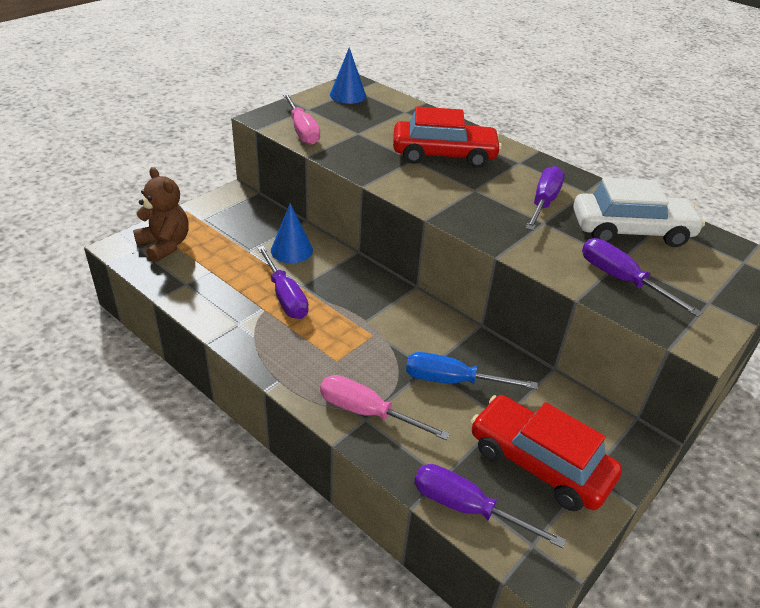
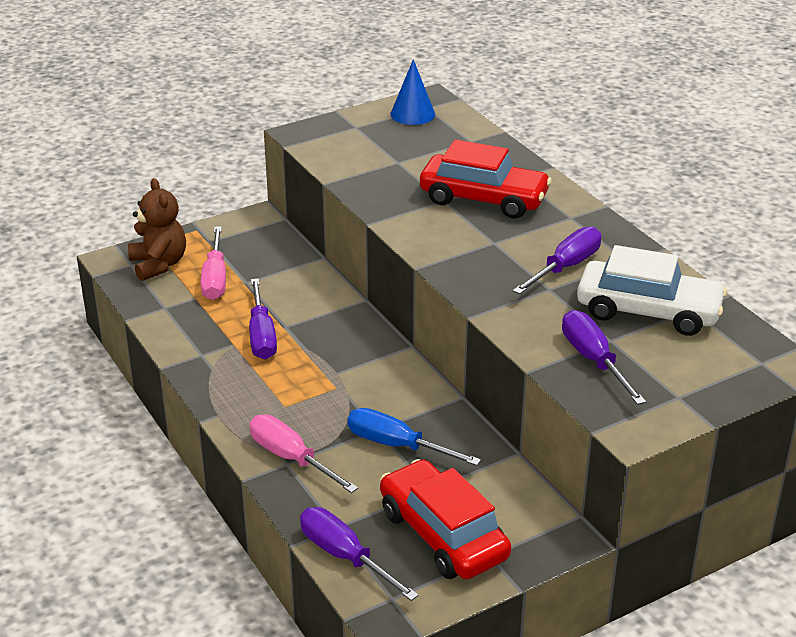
camera: 20 degrees right, 5 degrees down
(291, 250) = (292, 288): blue cone -> none
(302, 131) = (334, 153): pink screwdriver -> pink screwdriver (215, 279)

